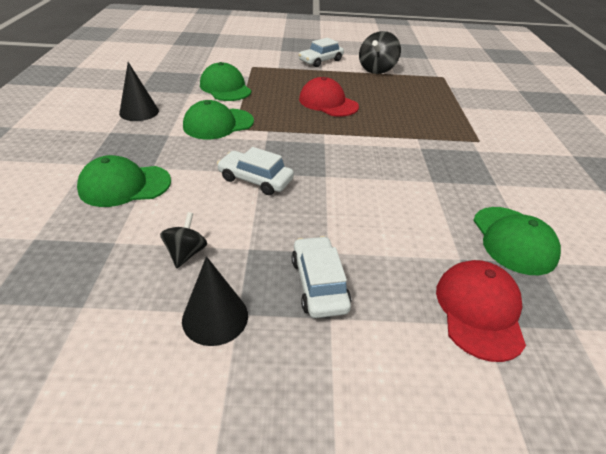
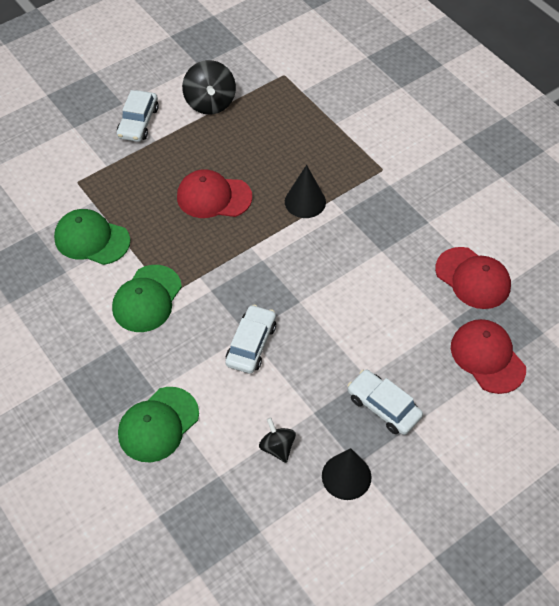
camera: 35 degrees left, 15 degrees up
(139, 112) = (53, 334): black cone -> black cone (305, 201)
(255, 180) = (251, 344): white car -> white car turned 120 degrees clockwise
(513, 240) = (473, 278): green cap -> red cap

